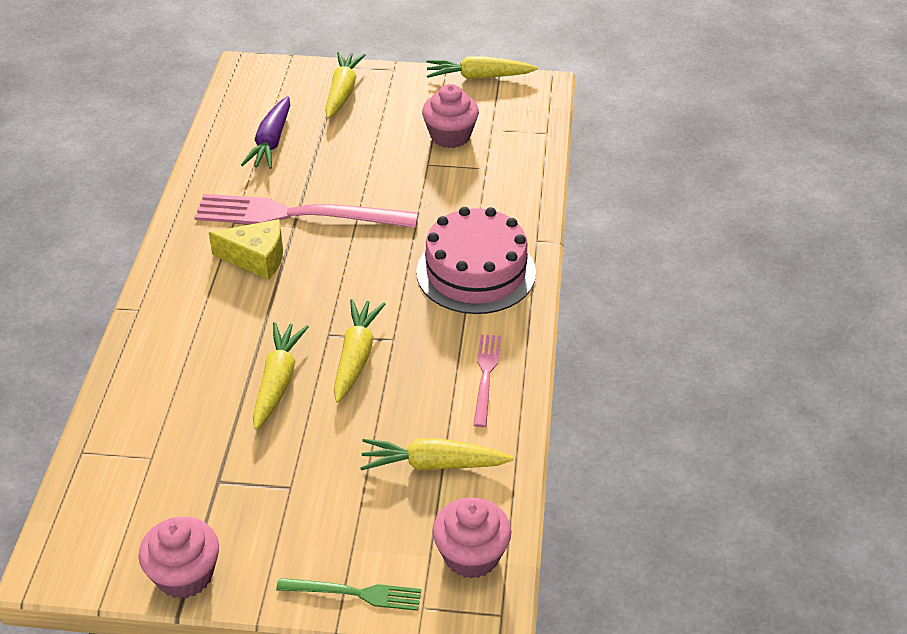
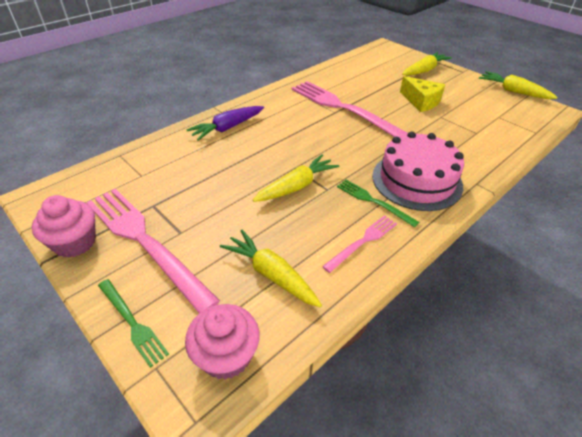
camera: 40 degrees right, 0 degrees up
(256, 258) = (300, 117): yellow cheese -> yellow cheese (421, 101)
(264, 521) = (145, 241): none -> pink fork
(271, 142) = (364, 75): purple carrot -> purple carrot (227, 128)
(278, 381) = (242, 175): yellow carrot -> none
(450, 136) = (468, 110): pink cupcake -> none
(455, 325) = (373, 201): none -> green fork

